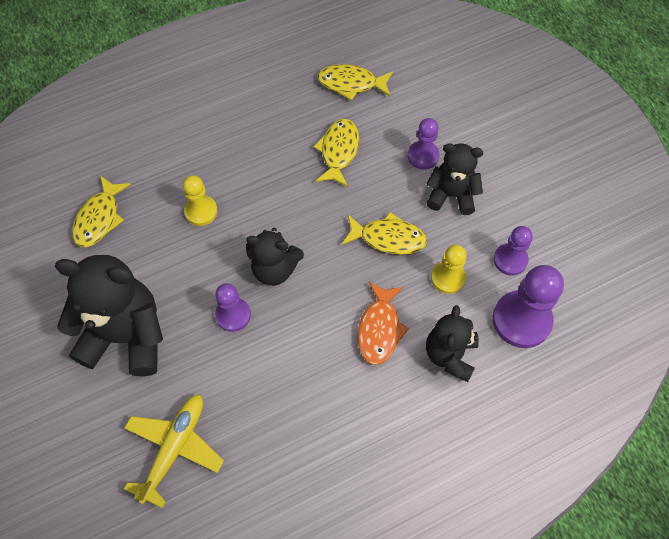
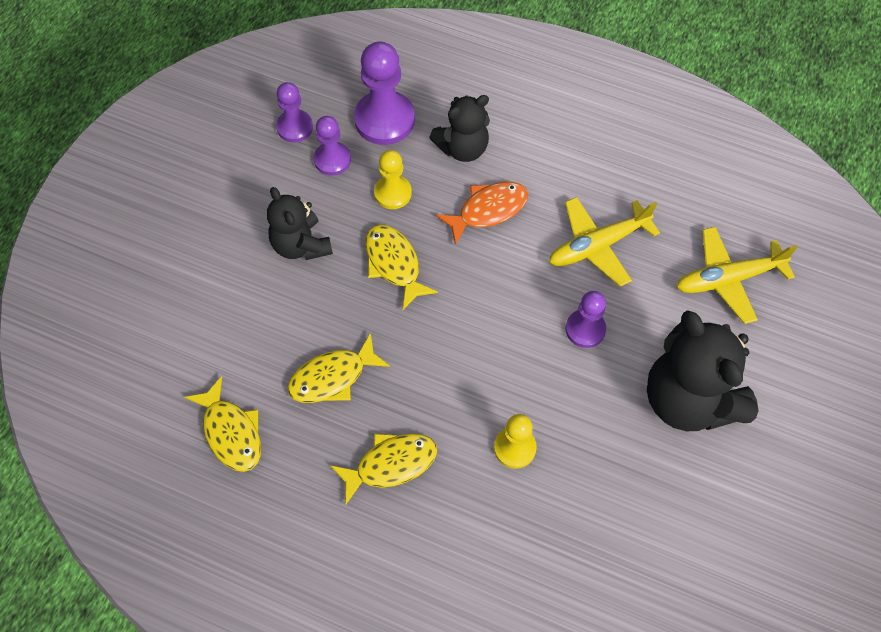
camera: 130 degrees left, 0 degrees up
(99, 218) = (612, 540): yellow fish -> yellow fish (390, 464)
(274, 269) = (511, 331): black teddy bear -> none
(285, 380) = (598, 245): none -> yellow plane
(423, 156) = (274, 298): purple pawn -> purple pawn (295, 127)

